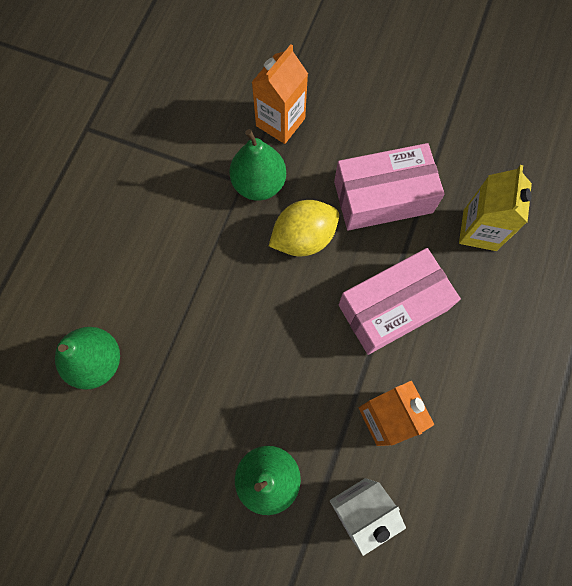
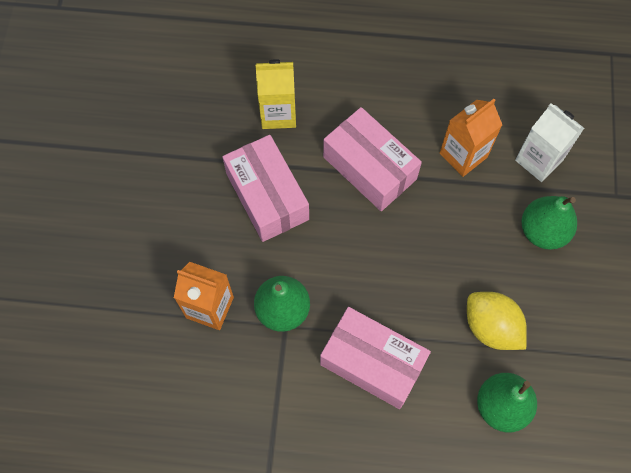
camera: 105 degrees left, 5 degrees down
(181, 251) = (372, 362): none -> pink box
(303, 238) = (327, 255): yellow lemon -> yellow lemon (491, 327)

